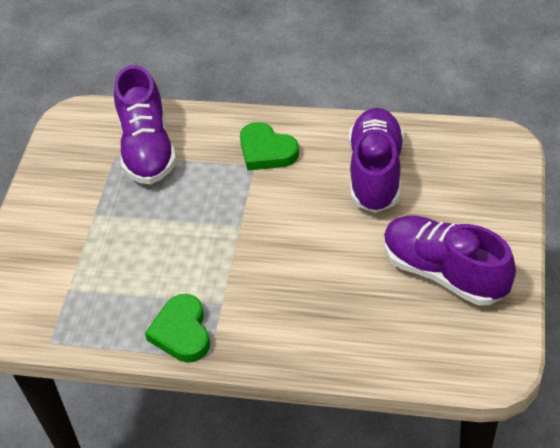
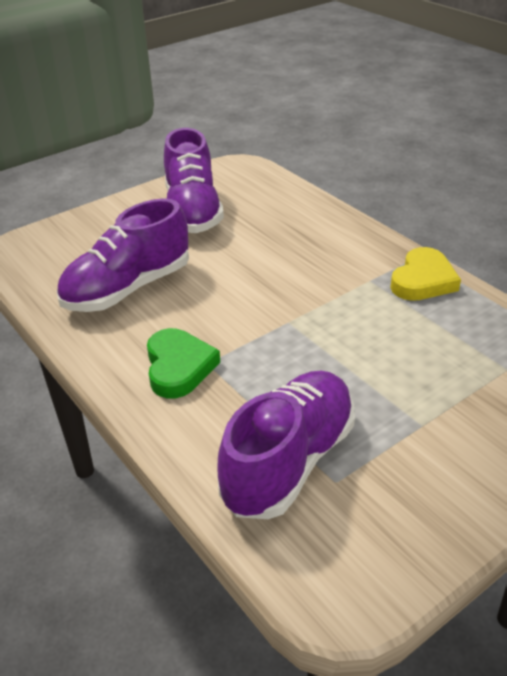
camera: 140 degrees left, 10 degrees down
(182, 332) = (423, 280): green heart -> yellow heart

